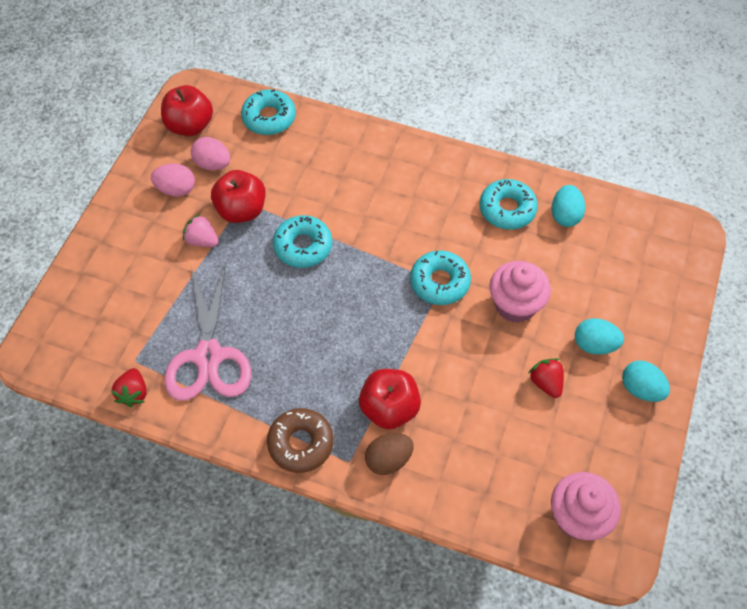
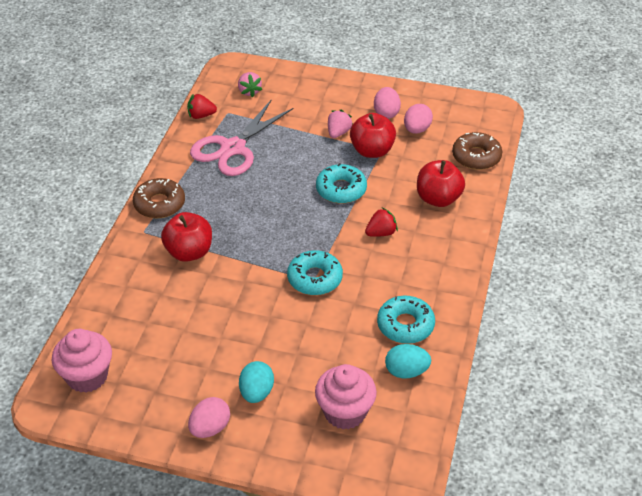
camera: 85 degrees right, 15 degrees down
(96, 333) = (249, 91): none -> pink strawberry
(190, 126) = (454, 112): red apple -> red apple (438, 199)
(208, 356) = (233, 148): pink scissors -> pink scissors turned 45 degrees counterclockwise
(269, 118) = (476, 157): turquoise donut -> brown donut
(388, 459) = (144, 254): brown egg -> none
(515, 305) = (295, 332): pink cupcake -> pink cupcake (345, 412)
(546, 383) = (215, 355): red strawberry -> red strawberry (381, 233)
(640, 389) = (210, 428): turquoise egg -> pink egg

